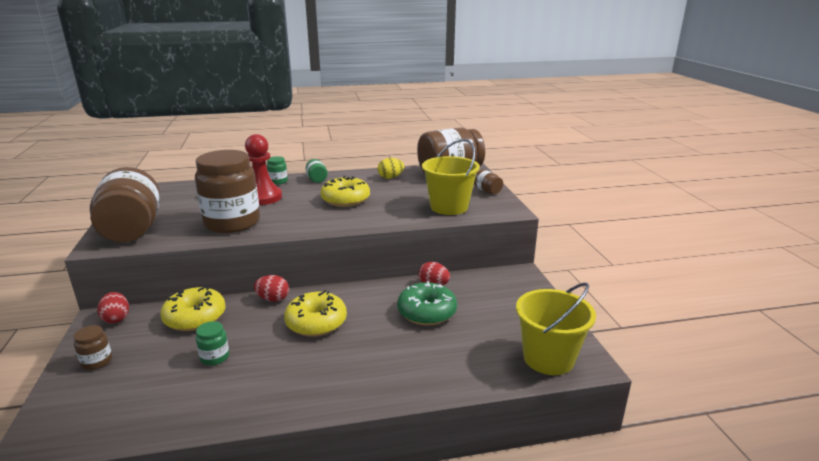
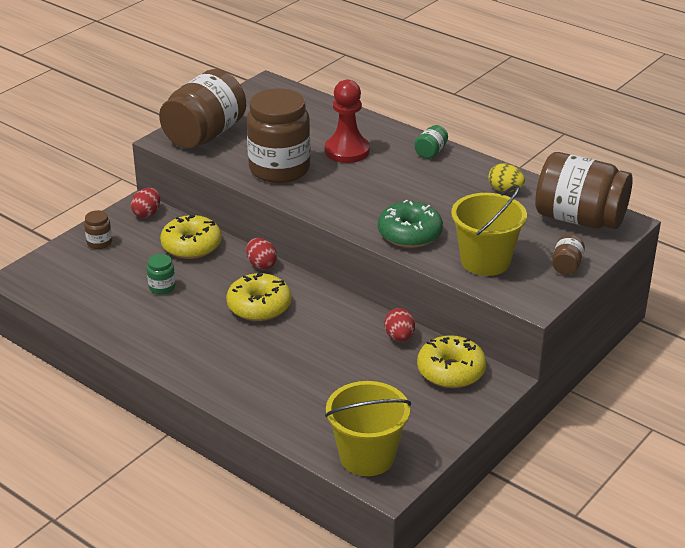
camera: 50 degrees right, 10 degrees up
(278, 181) = (391, 136): green jar -> none
(345, 200) = (409, 195): yellow donut -> yellow donut (451, 371)
(427, 312) = (349, 356): green donut -> green donut (410, 234)

